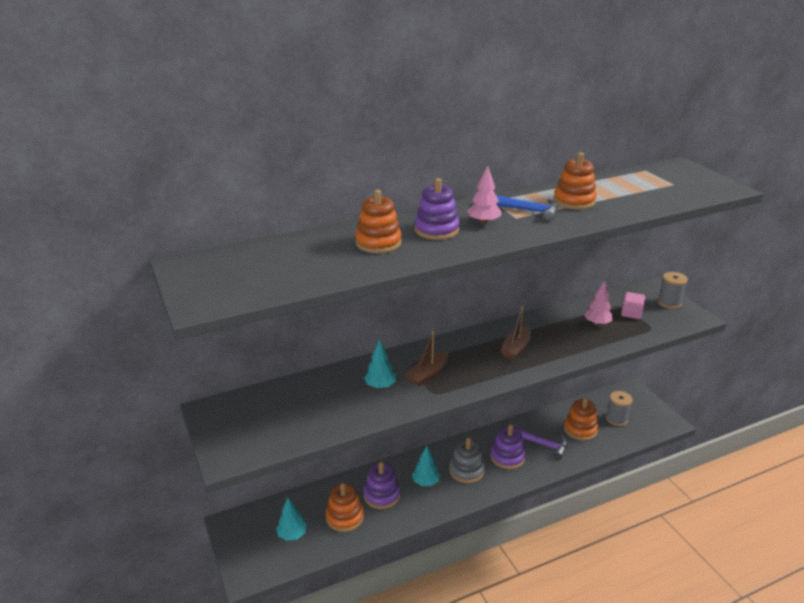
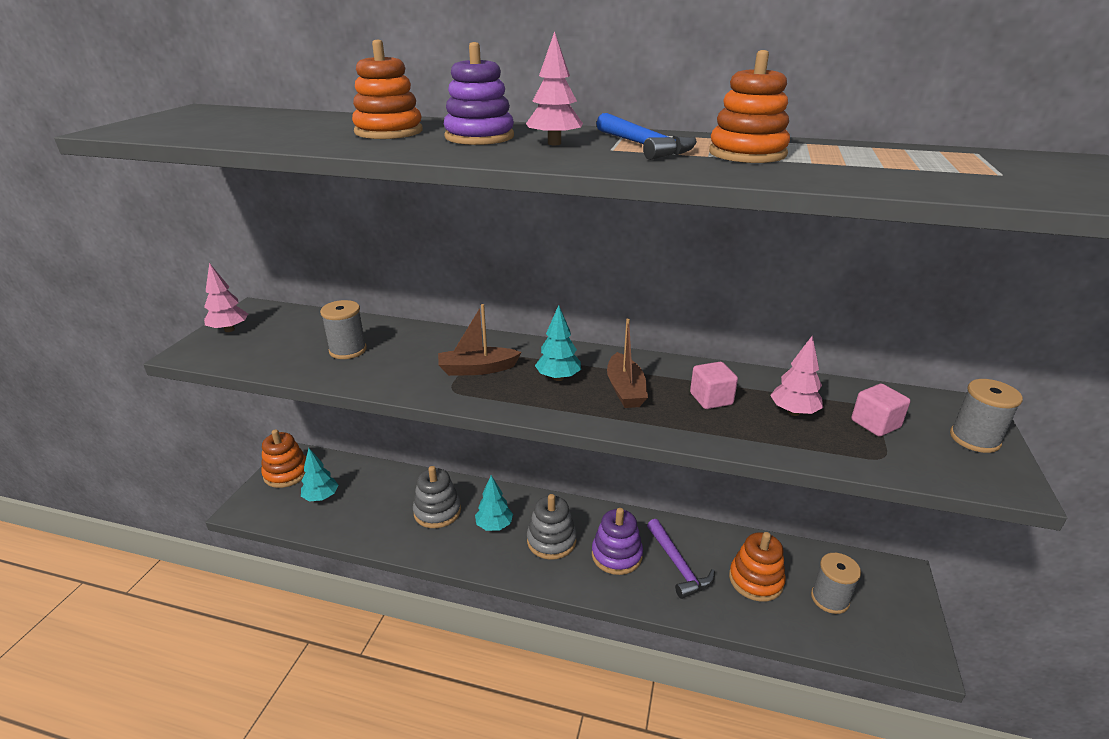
camera: 40 degrees right, 0 degrees up
(221, 431) = (229, 329): none -> pink tree
(332, 402) = (348, 350): none -> grey spool
(344, 517) = (380, 510): orange stacking toy -> orange stacking toy (286, 473)
(380, 386) = (414, 357): turquoise tree -> turquoise tree (558, 378)
(381, 495) = (437, 511): purple stacking toy -> grey stacking toy
(516, 348) = (625, 389): brown boat -> brown boat turned 75 degrees counterclockwise
(558, 334) = (711, 399): none -> pink cube

